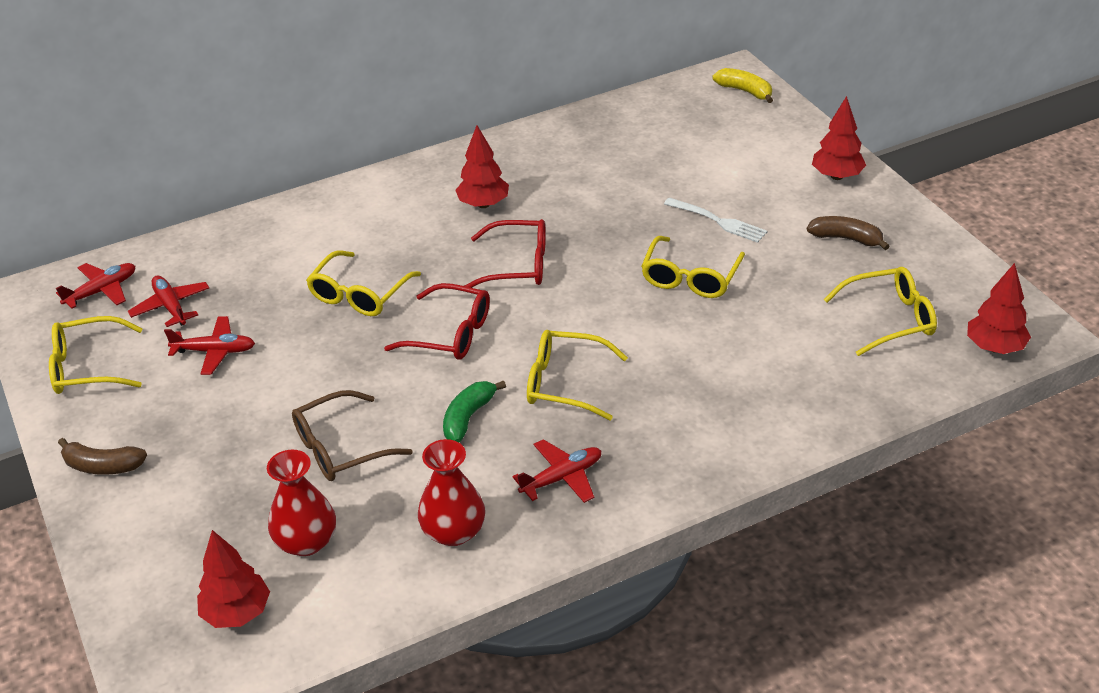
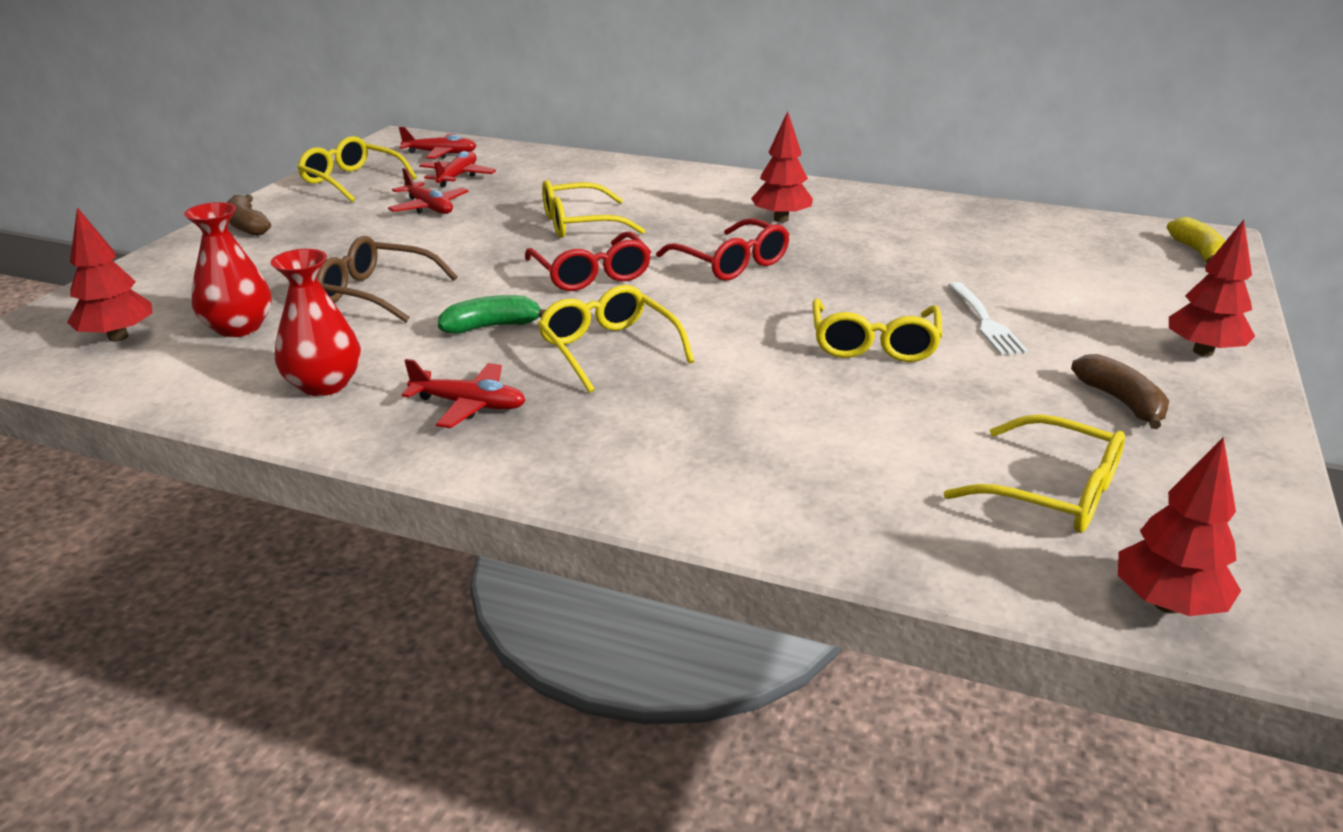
camera: 45 degrees right, 10 degrees down
(690, 278) = (873, 344): yellow glasses -> yellow glasses turned 60 degrees counterclockwise

